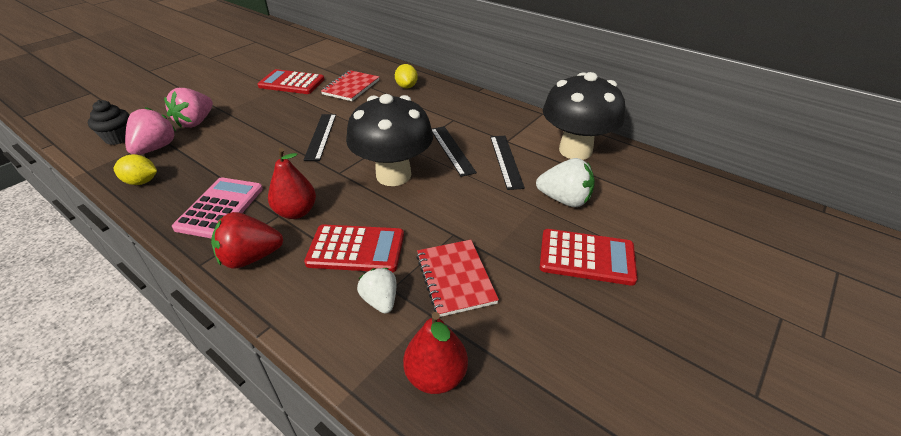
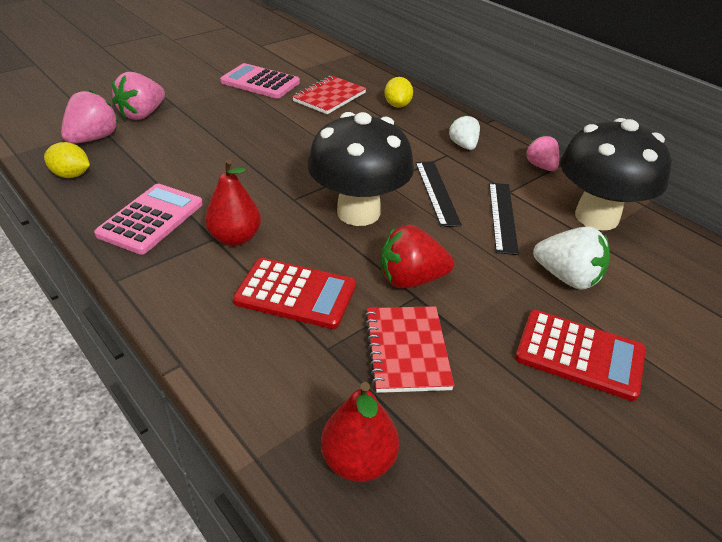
camera: 10 degrees right, 0 degrees up
(118, 138) = (56, 121): black cupcake -> none
(251, 258) = (174, 282): red strawberry -> red strawberry (411, 280)
(291, 83) = (260, 82): red calculator -> pink calculator
(321, 136) = (281, 152): black ruler -> none
(380, 300) = (311, 360): white strawberry -> white strawberry (463, 145)
(526, 118) = (541, 166): none -> pink strawberry

